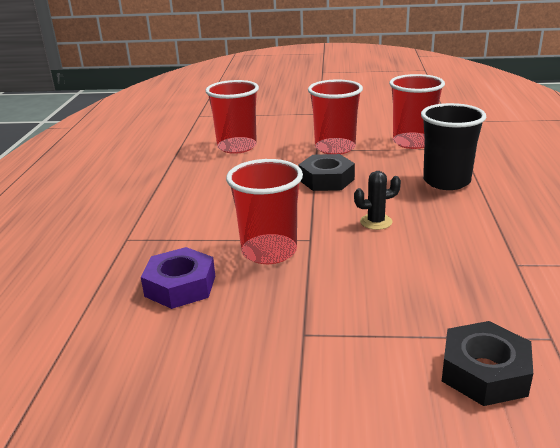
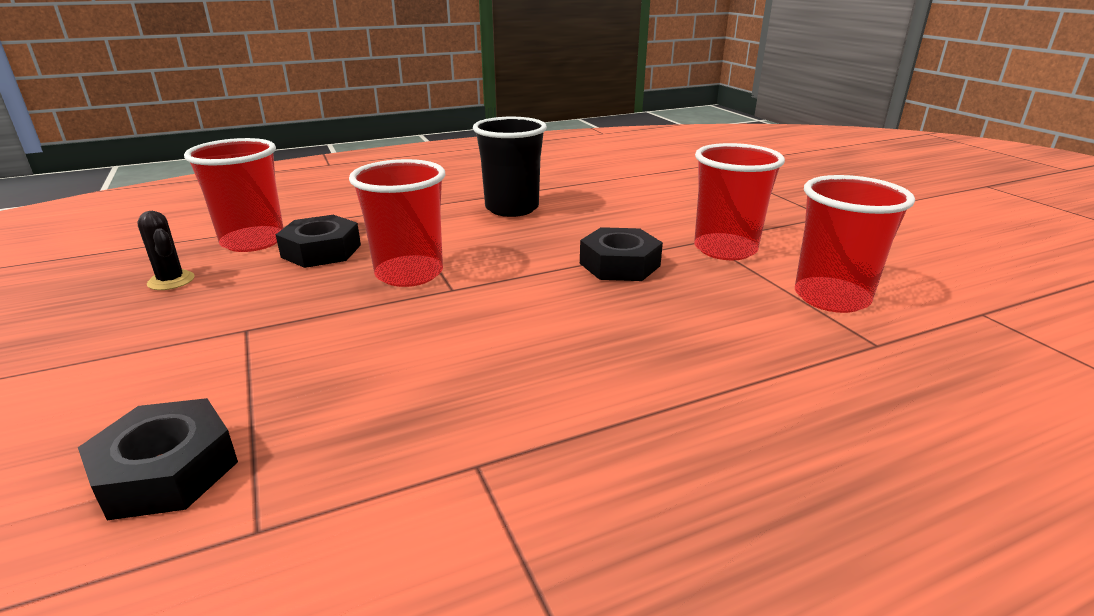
camera: 60 degrees right, 0 degrees up
(180, 286) = (321, 251): purple nut -> black nut
(237, 147) = (650, 200): red cup -> red cup (253, 241)
(376, 222) = (528, 320): black cactus -> black cactus (171, 281)
(446, 181) = (717, 351): black cup -> black cup (512, 208)

